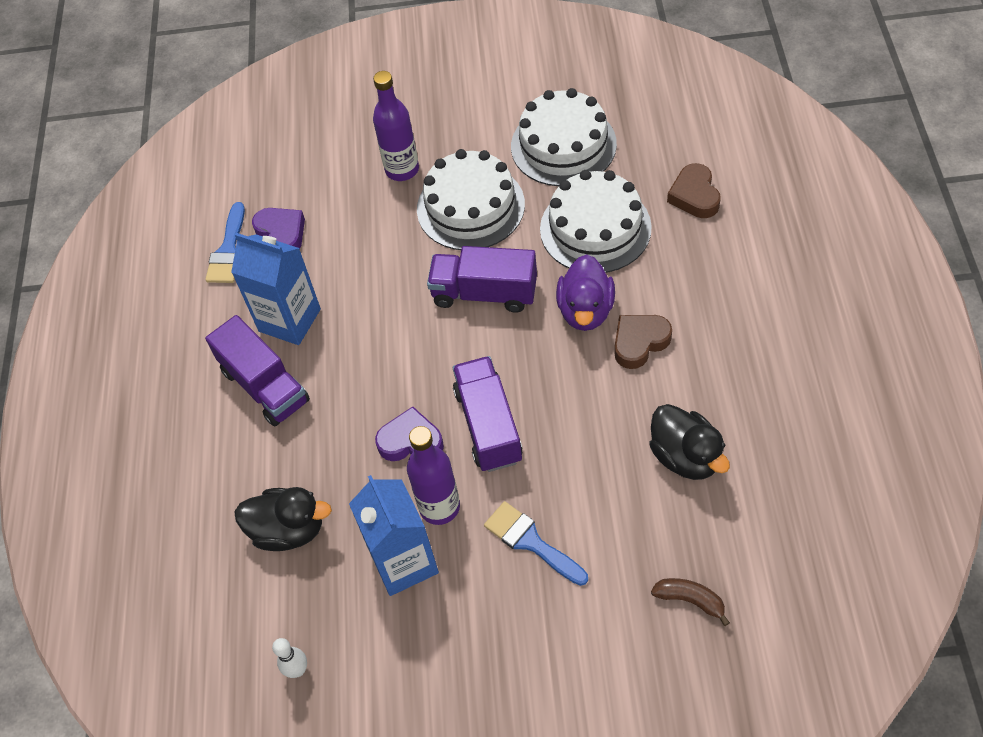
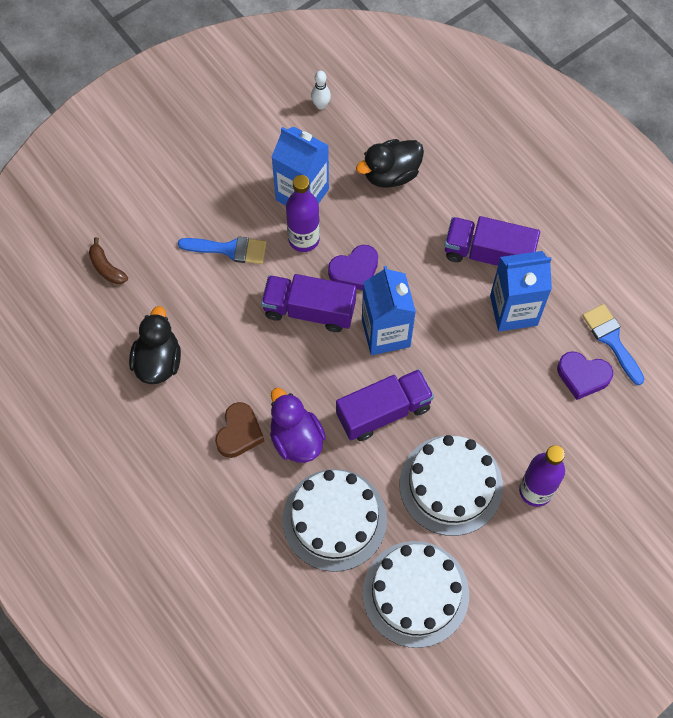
camera: 140 degrees right, 10 degrees up
(427, 362) = (385, 333): none -> blue carton
(488, 425) = (309, 310): purple truck -> purple truck turned 150 degrees clockwise
(685, 456) = (158, 361): black duck -> black duck turned 75 degrees clockwise
(690, 600) = (106, 267): brown banana -> brown banana turned 60 degrees clockwise
(694, 196) = (270, 599): brown heart -> none

